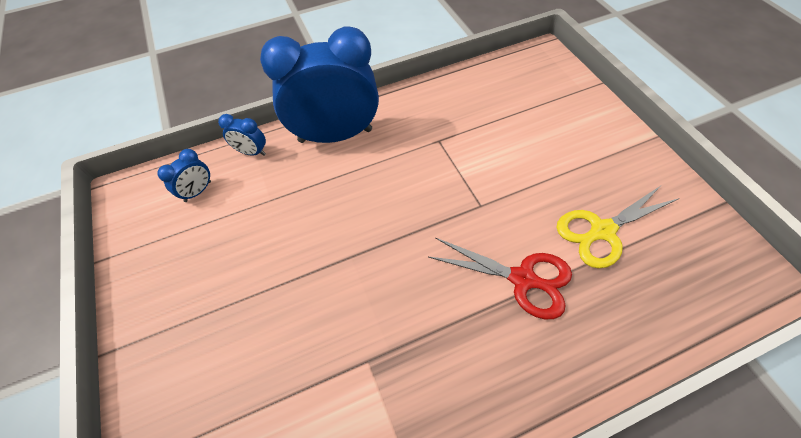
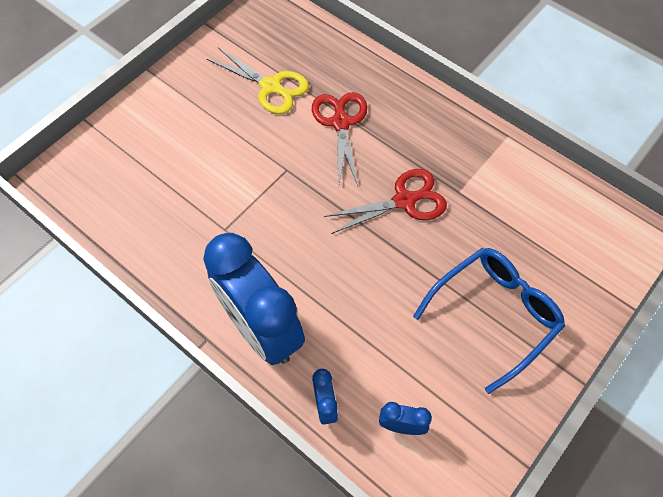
camera: 120 degrees left, 5 degrees up
(217, 312) = (494, 314): none -> blue glasses
(387, 295) = (405, 201): none -> red scissors

